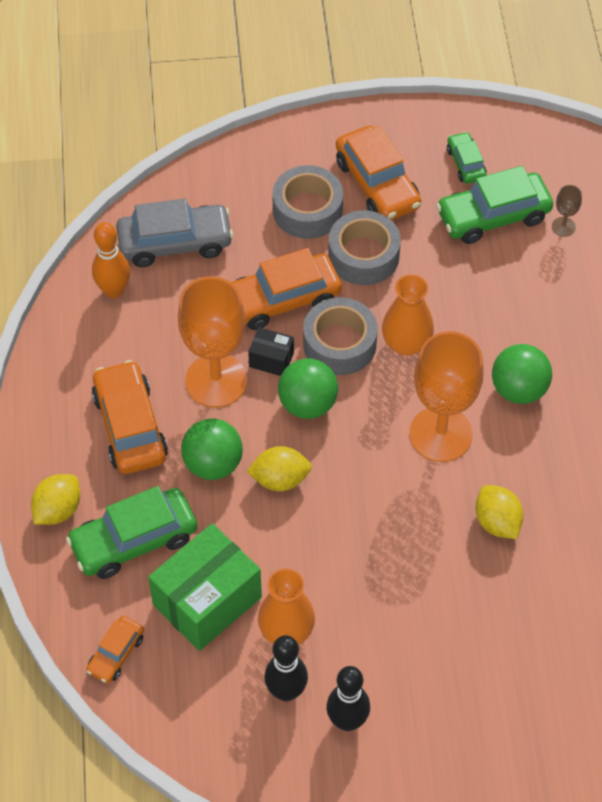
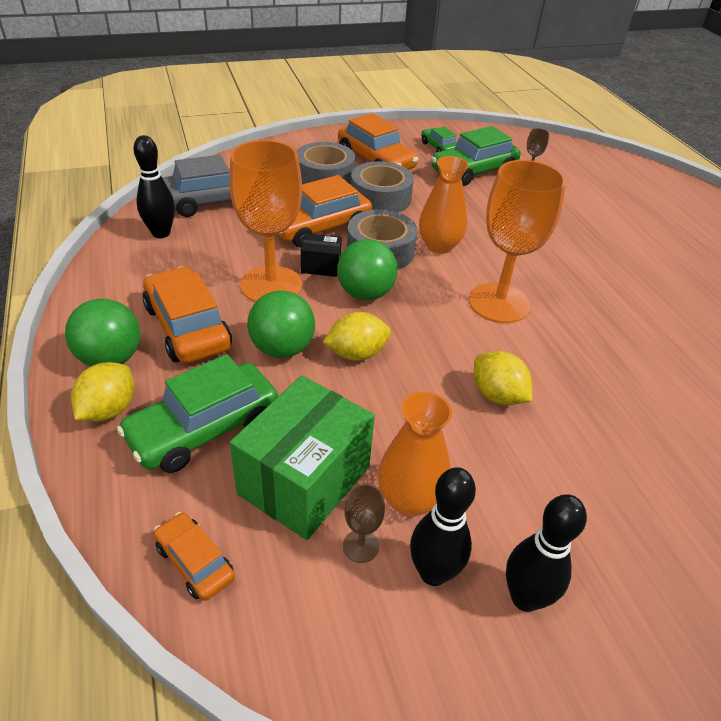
camera: 15 degrees left, 15 degrees down
(114, 290) = (161, 233): orange bowling pin -> black bowling pin
(116, 654) = (195, 562): orange car -> orange car turned 120 degrees clockwise
(238, 662) = (360, 546): none -> brown goblet
(497, 522) = (588, 364): yellow lemon -> yellow lemon (497, 395)
(519, 389) = (551, 266): green ball -> green ball (111, 358)

